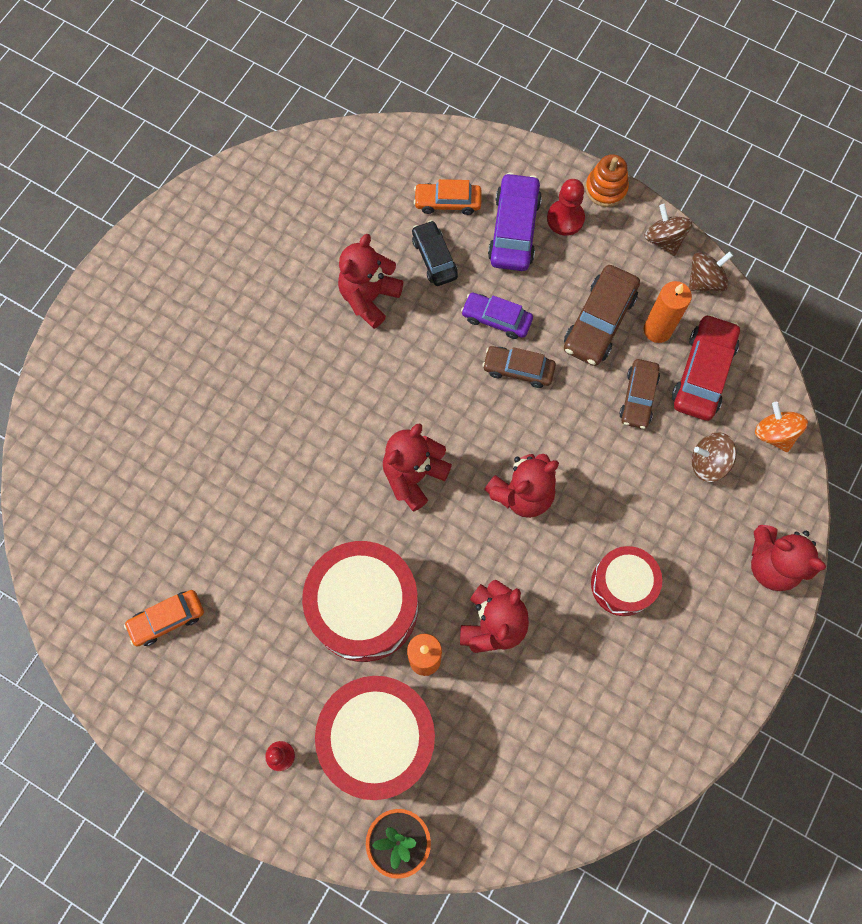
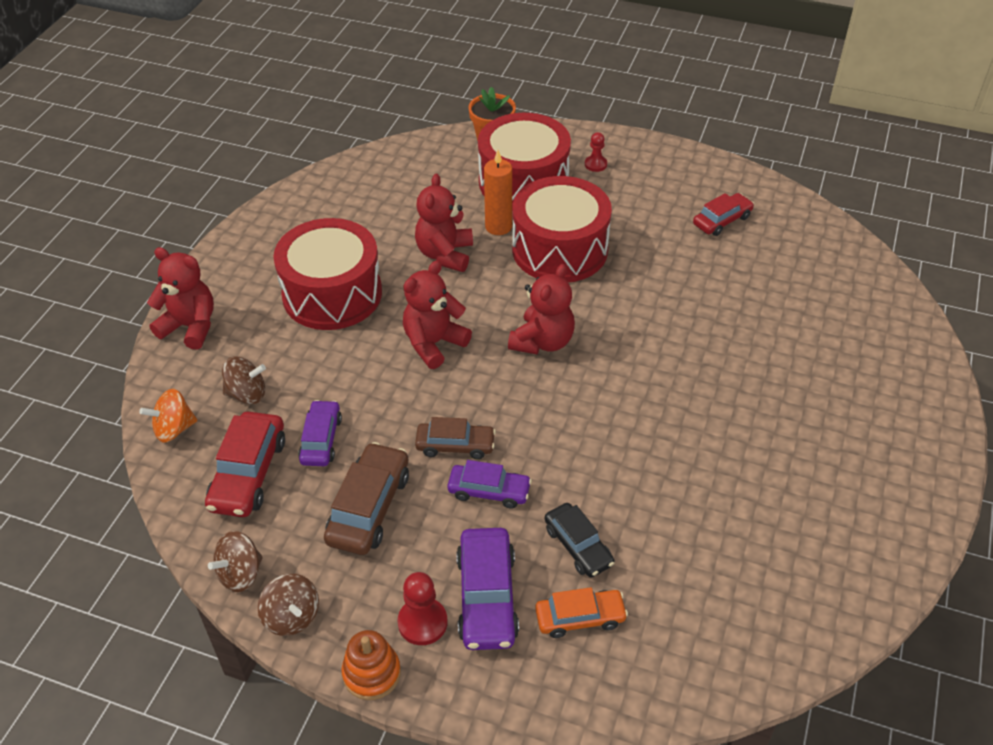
camera: 170 degrees right, 25 degrees down
(167, 619) = (722, 220): orange car -> red car
(369, 298) = (641, 490): red teddy bear -> none
(622, 584) = (332, 294): red drum -> red drum, size x1.70
(638, 397) = (321, 440): brown car -> purple car
(657, 330) = (300, 509): orange candle -> none
(774, 434) = (174, 429): orange spinning top -> orange spinning top turned 105 degrees clockwise

